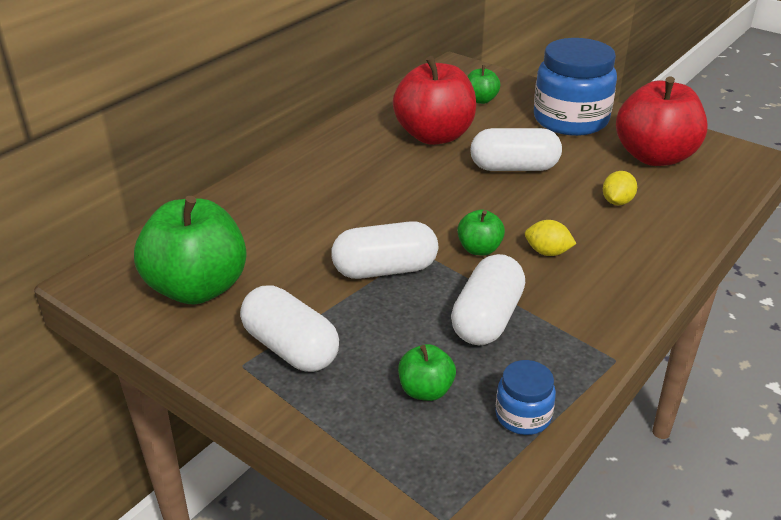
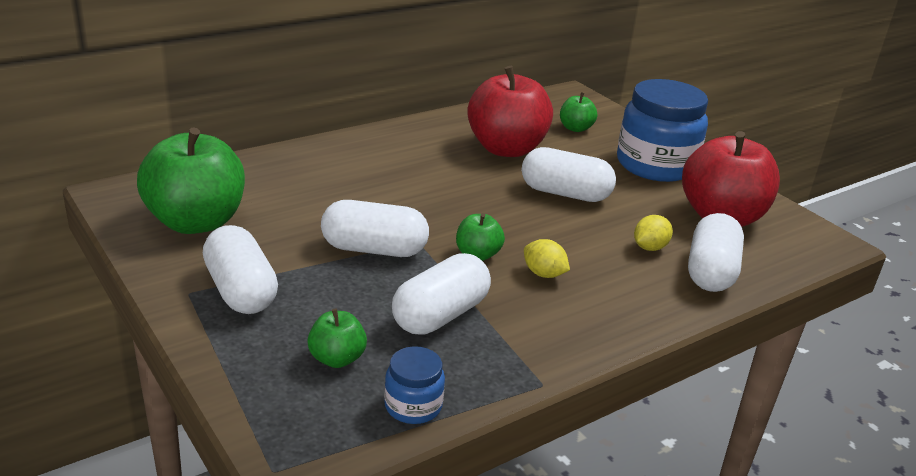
camera: 15 degrees right, 5 degrees down
(679, 211) = (710, 272): none -> white capsule

